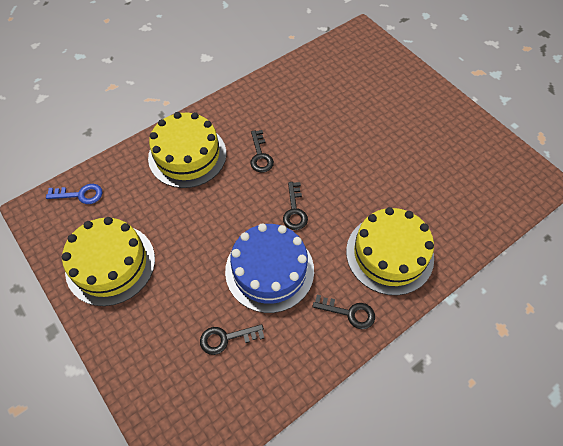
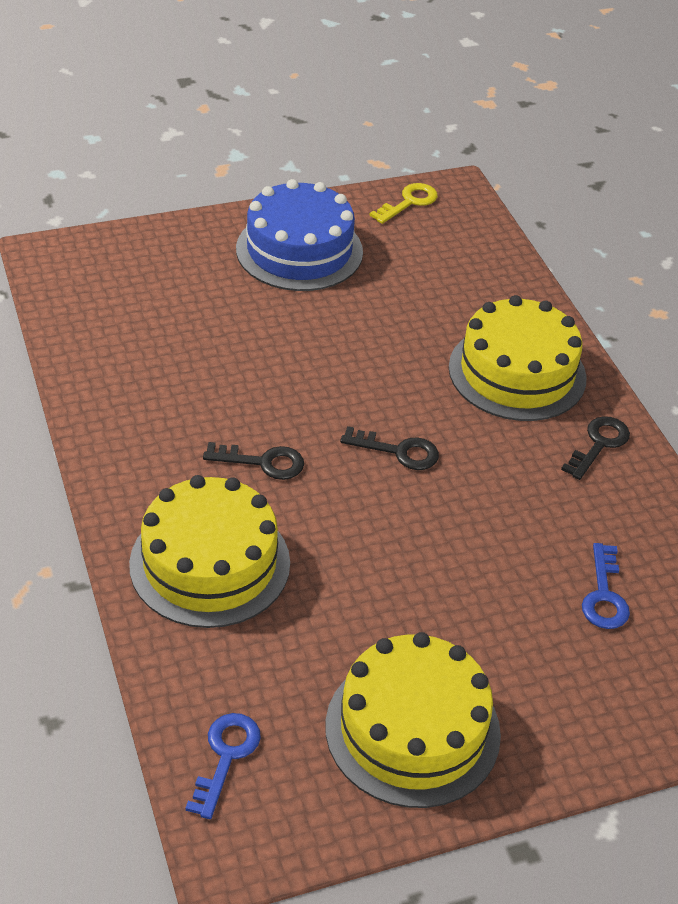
camera: 75 degrees left, 15 degrees down
(226, 338) = (604, 595): black key -> blue key
(269, 270) = (500, 512): blue cake -> blue cake (299, 250)
(512, 161) = (409, 202): none -> yellow key

